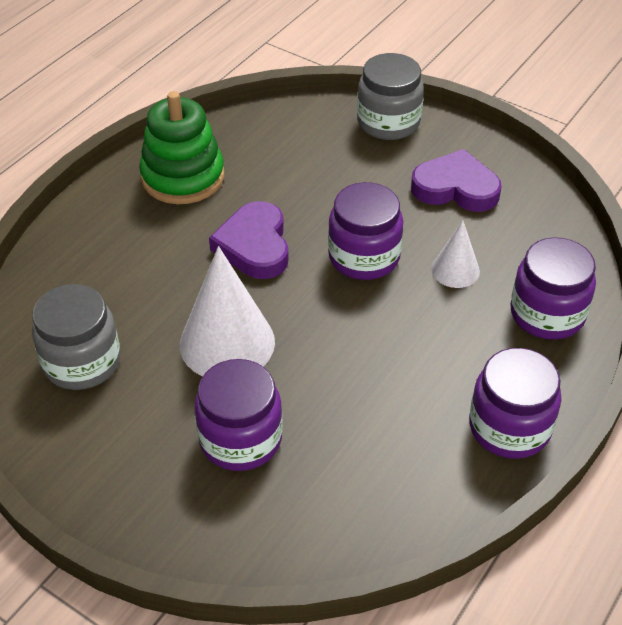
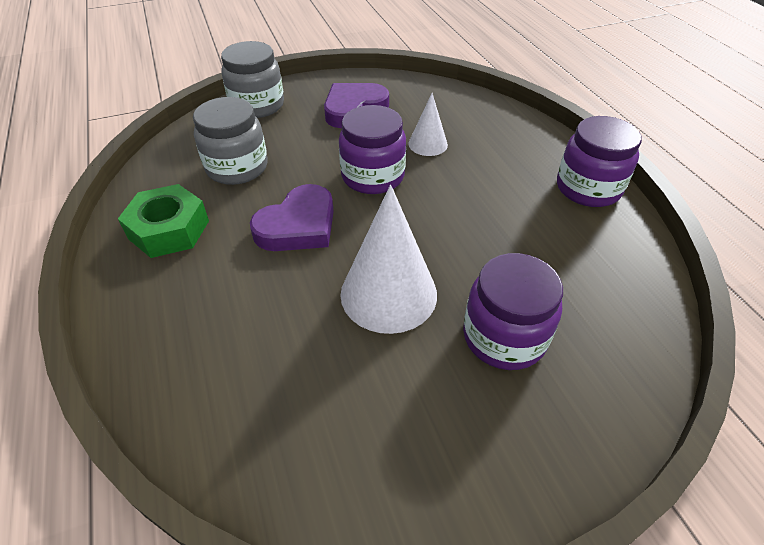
camera: 55 degrees left, 0 degrees up
(82, 362) = (315, 416): grey jar -> grey jar (237, 167)
(183, 177) = (169, 229): green stacking toy -> green nut
(254, 246) = (298, 225): purple heart -> purple heart turned 75 degrees counterclockwise
(547, 314) = (501, 128): purple jar -> none

